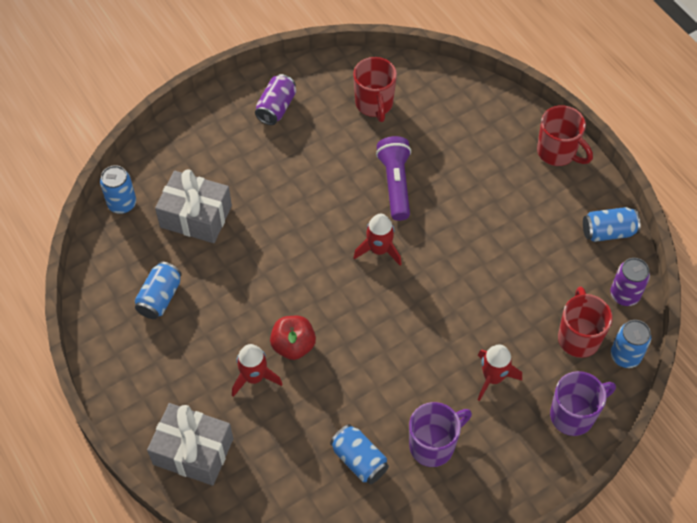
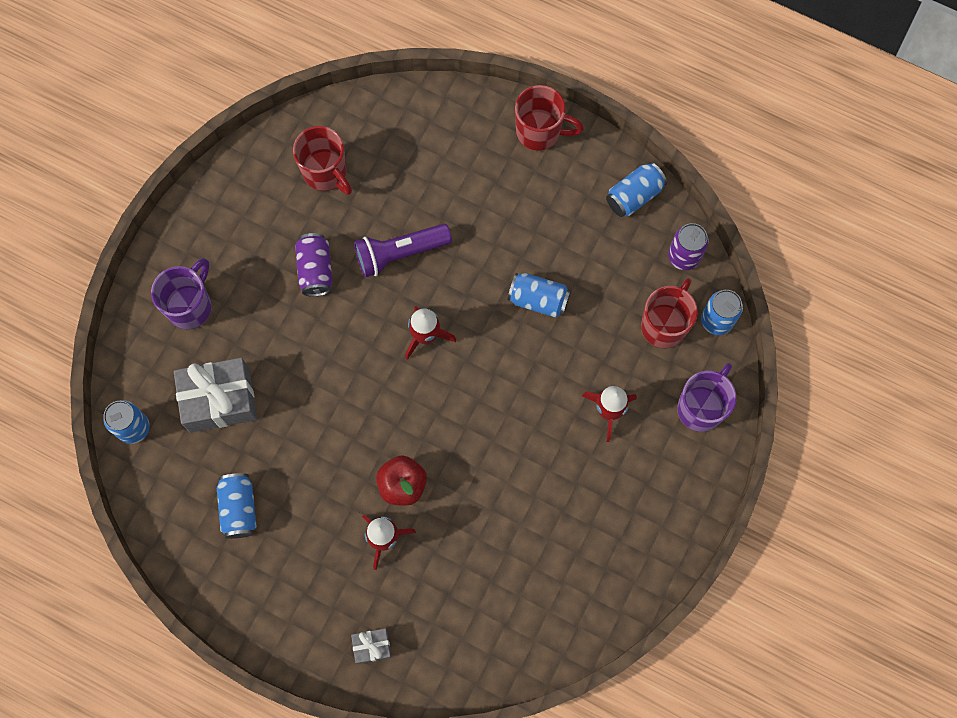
camera: 30 degrees left, 15 degrees up
(193, 451) = (372, 646): grey gift -> grey gift, size x0.49
(276, 108) = (226, 230): purple can -> purple can (315, 270)
(359, 460) = (532, 564): blue can -> blue can (538, 300)
(395, 184) = (400, 254): purple flashlight -> purple flashlight turned 75 degrees counterclockwise
(433, 445) = (591, 511): purple mug -> purple mug (190, 306)
(578, 337) = (664, 325): red mug -> red mug turned 60 degrees clockwise

